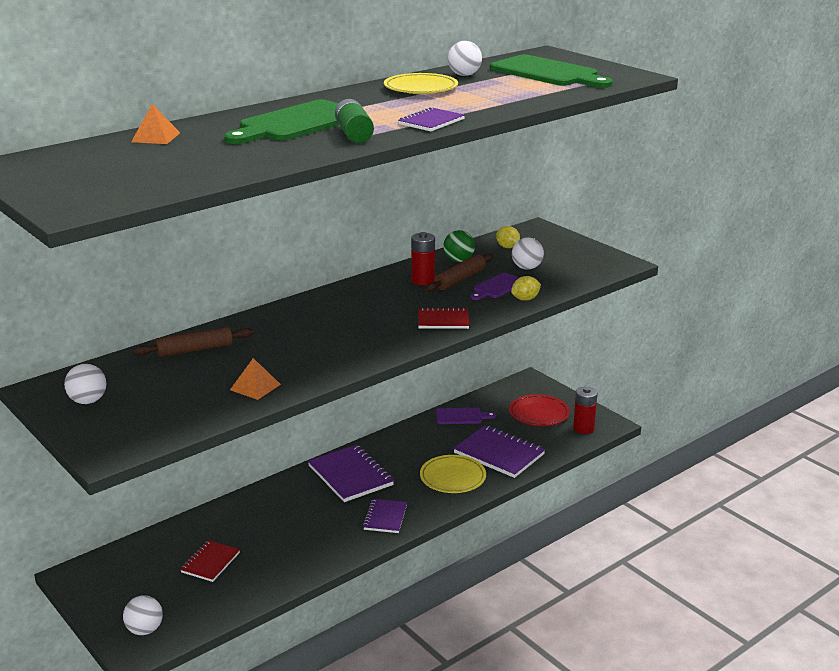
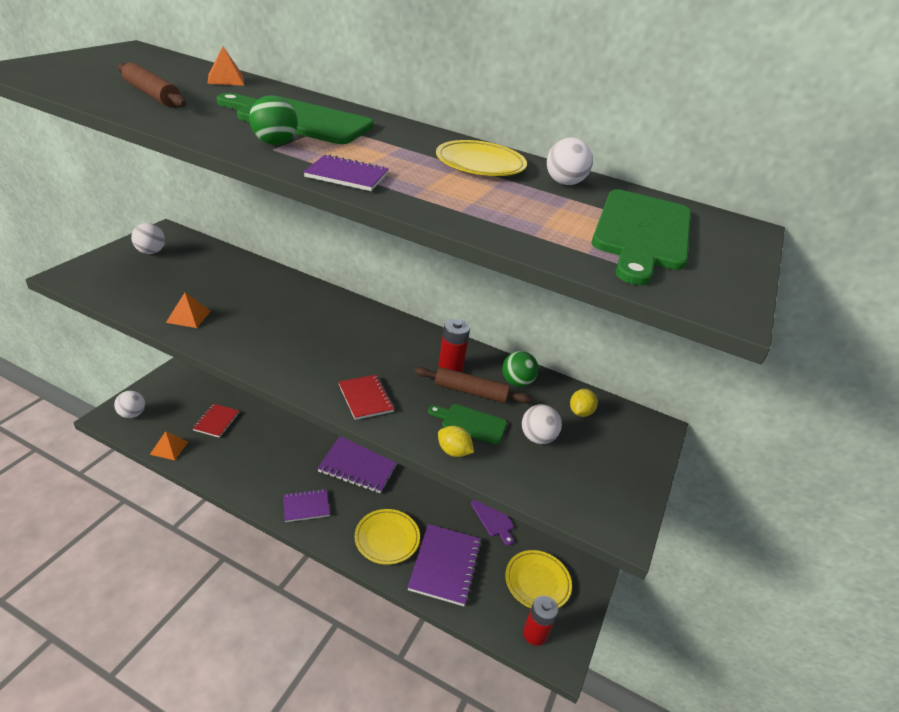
camera: 60 degrees right, 10 degrees up
(195, 350) = (247, 276): brown rolling pin -> brown rolling pin (151, 95)
(210, 562) = (216, 421): red notebook -> red notebook turned 75 degrees counterclockwise
(232, 603) = (169, 448): none -> orange pyramid
(350, 475) = (359, 466): purple notebook -> purple notebook turned 75 degrees clockwise
(354, 134) = (274, 143): green battery -> green ball
(497, 287) = (471, 423): purple cutting board -> green cutting board
(539, 414) = (537, 582): red plate -> yellow plate

